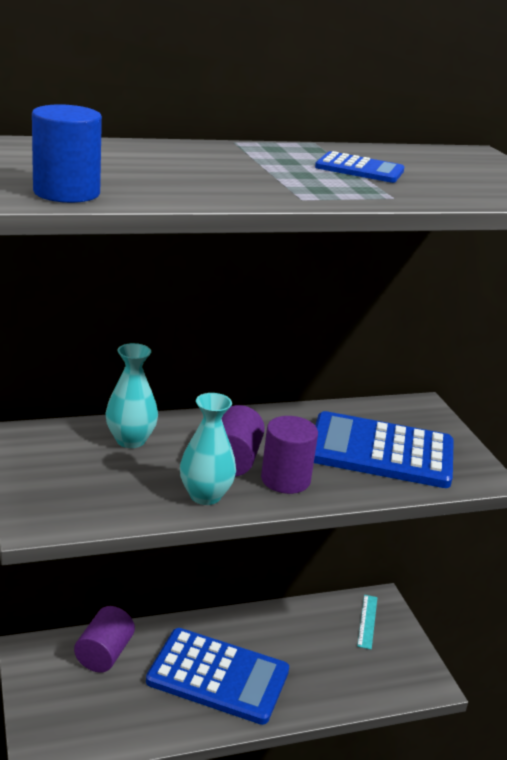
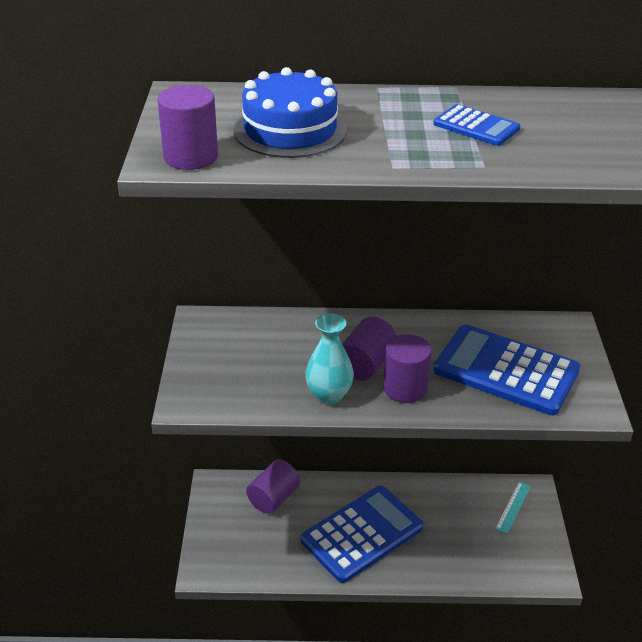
camera: 20 degrees right, 10 degrees up
(66, 193) = (191, 157): blue cylinder -> purple cylinder
(130, 440) = (285, 334): turquoise vase -> none
(166, 172) = (290, 130): none -> blue cake
(218, 676) = (362, 534): blue calculator -> blue calculator turned 75 degrees counterclockwise

